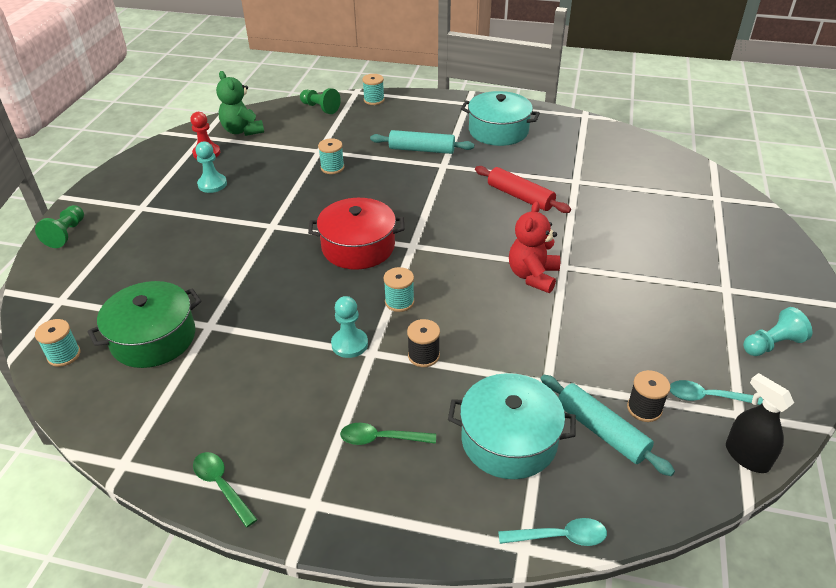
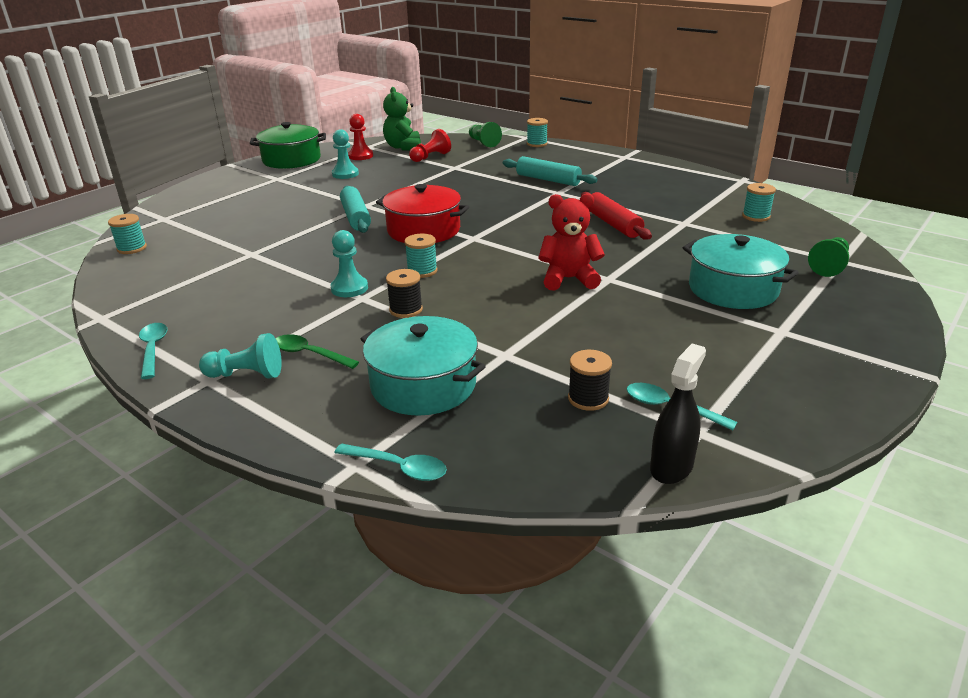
camera: 25 degrees right, 10 degrees down
(66, 234) = (208, 184): green pawn -> green pawn (829, 266)
(153, 338) = (203, 252): green pot -> green pot (291, 160)
(222, 486) = (153, 349): green spoon -> turquoise spoon
(282, 140) = (430, 157): none -> red pawn
(332, 168) = (454, 179): turquoise spool -> turquoise spool (756, 216)
(498, 131) = (637, 178): turquoise pot -> turquoise pot (733, 289)
(533, 276) = (569, 279): red teddy bear -> red teddy bear turned 45 degrees clockwise
(601, 431) = (524, 403): turquoise rolling pin -> turquoise rolling pin (356, 217)
(747, 456) = (671, 467): black spray bottle -> black spray bottle turned 45 degrees clockwise
(772, 344) = (796, 386): turquoise pawn -> turquoise pawn (246, 374)

